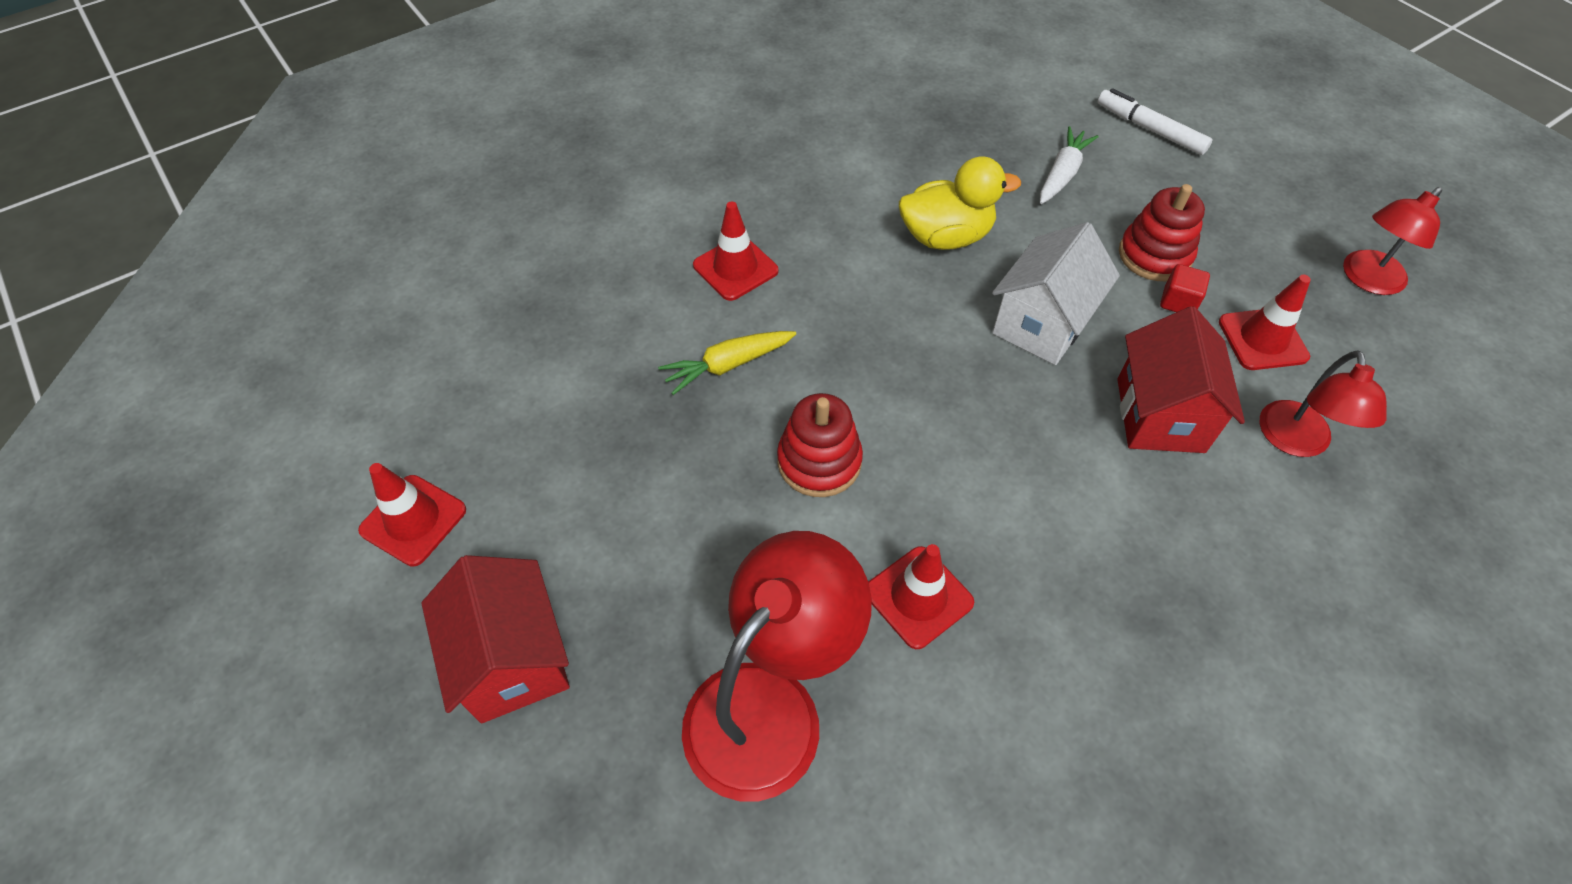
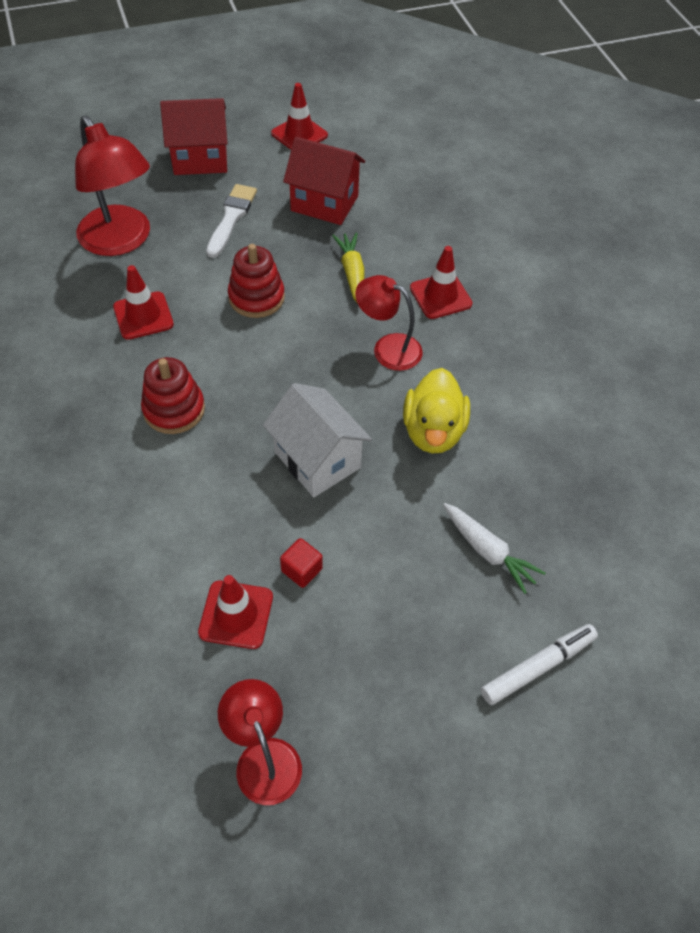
camera: 105 degrees right, 0 degrees up
(660, 552) = (231, 218): none -> white brush
(1154, 255) = (360, 578): red stacking toy -> red stacking toy (174, 409)
(1160, 415) = (201, 499): red house -> red house (324, 203)
(1296, 442) = (134, 580): red lamp -> red lamp (388, 348)

